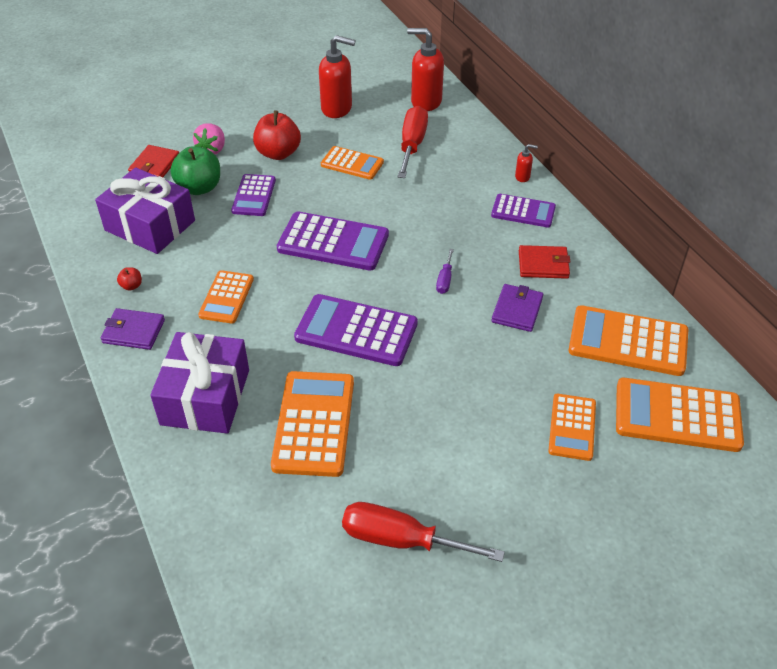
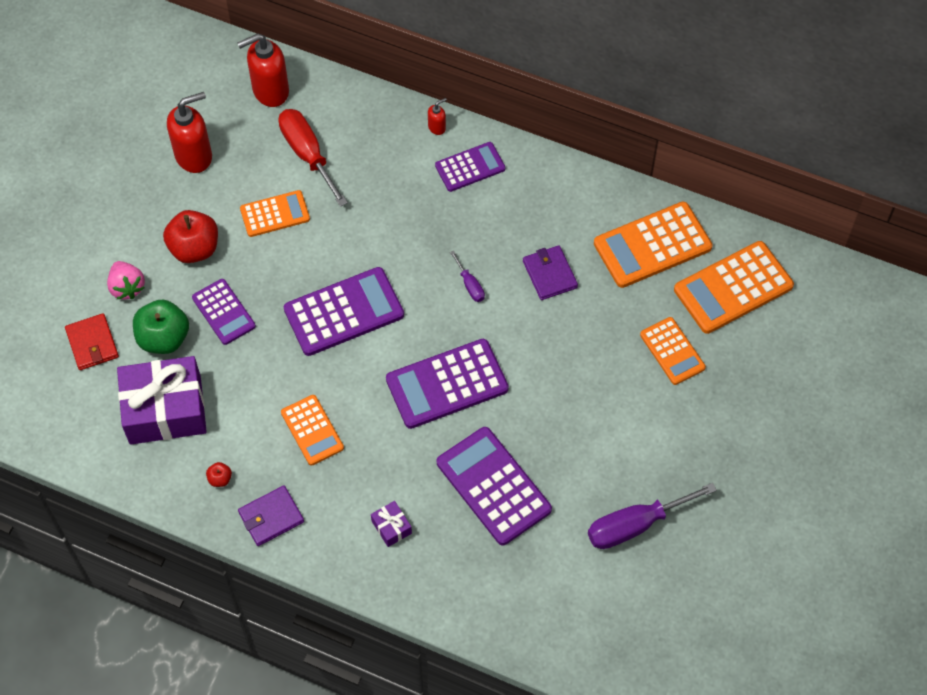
camera: 40 degrees left, 15 degrees up
(205, 397) = (391, 527): purple gift -> purple gift, size x0.41
(313, 423) = (493, 486): orange calculator -> purple calculator
(401, 540) = (635, 525): red screwdriver -> purple screwdriver
(543, 264) = (532, 214): red wallet -> none

